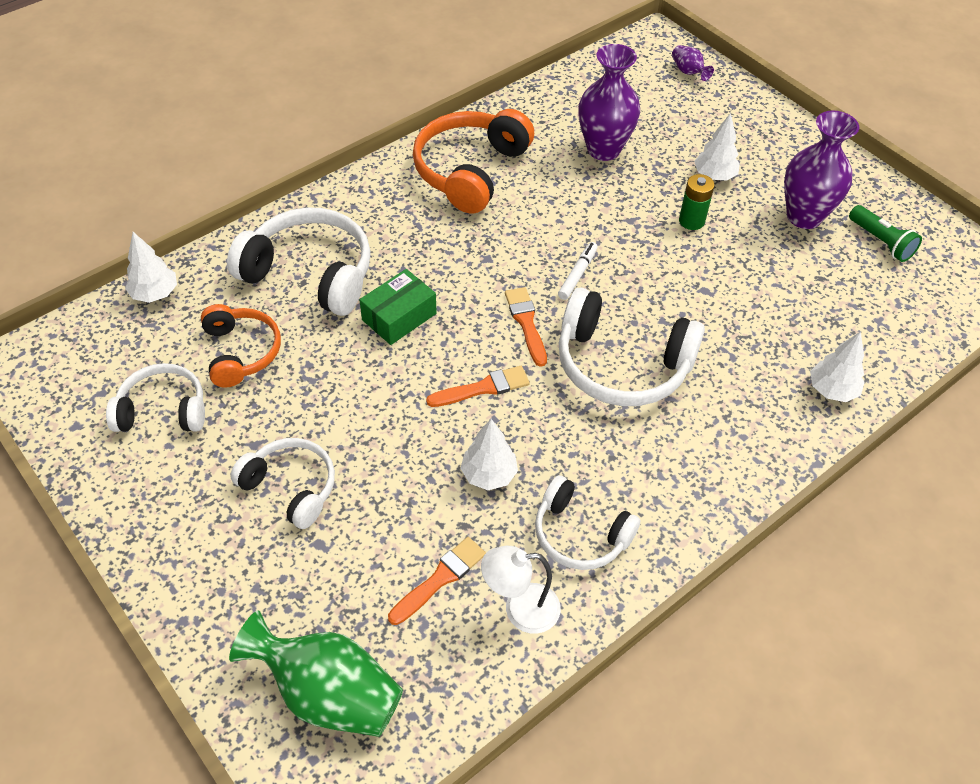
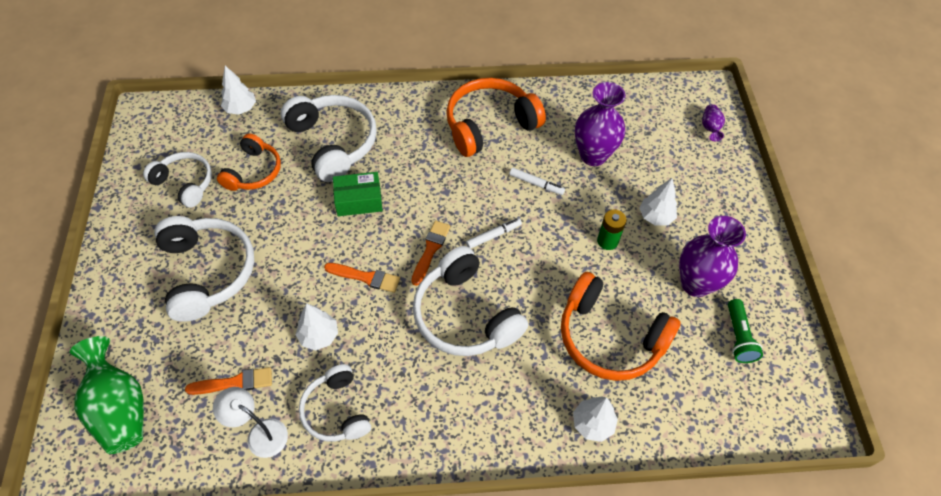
camera: 35 degrees right, 5 degrees up
(291, 487) = (207, 272): white headphones -> white headphones, size x1.59
(573, 204) = (536, 184): none -> white marker
(775, 305) = (610, 337): none -> orange headphones

